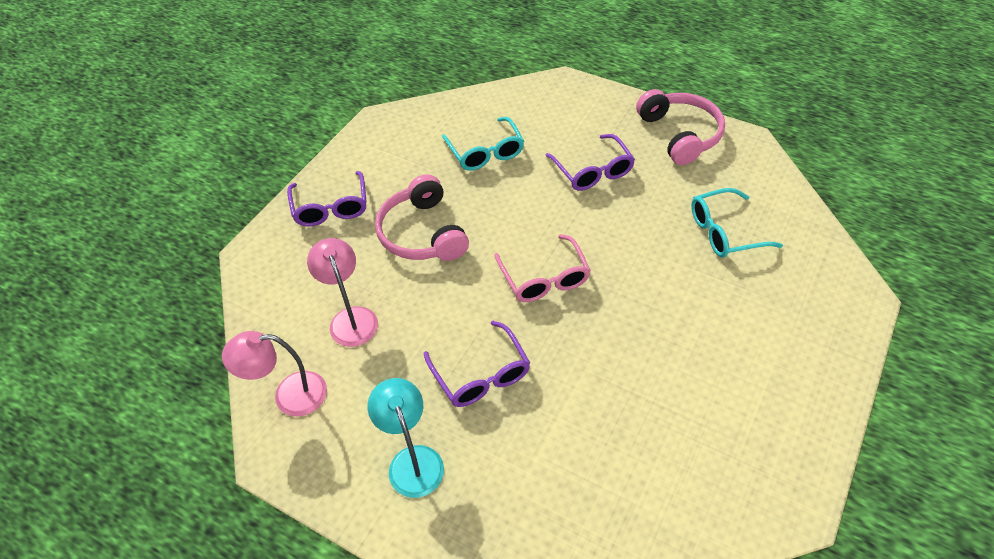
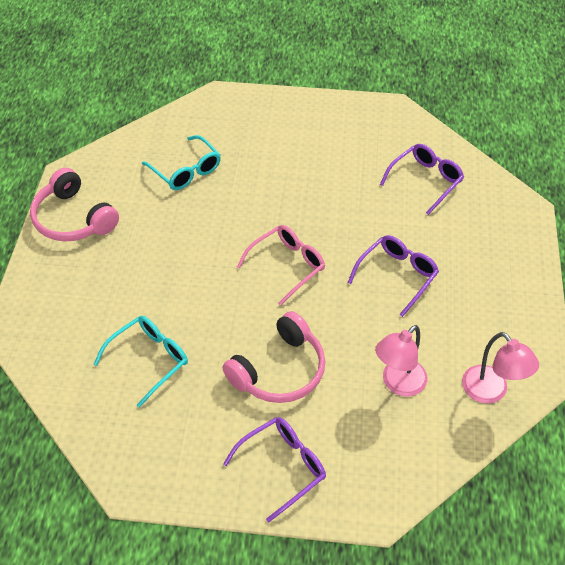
camera: 115 degrees left, 0 degrees up
(412, 460) = (485, 290): turquoise lamp -> none
(592, 171) = (146, 268): purple glasses -> purple glasses (425, 181)
(680, 134) = (73, 219): pink headphones -> pink headphones turned 90 degrees counterclockwise

